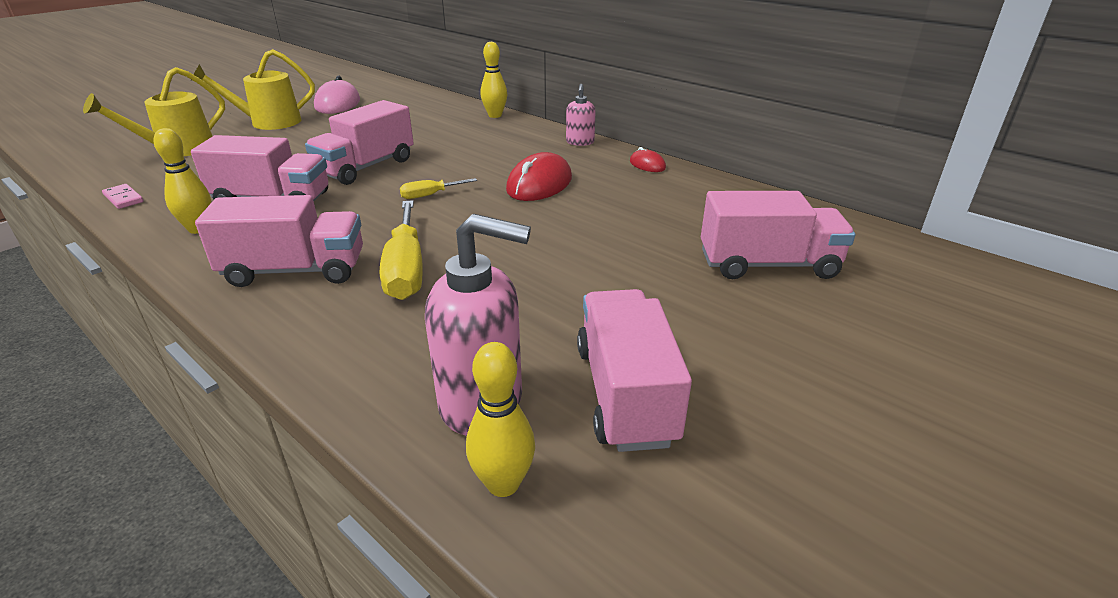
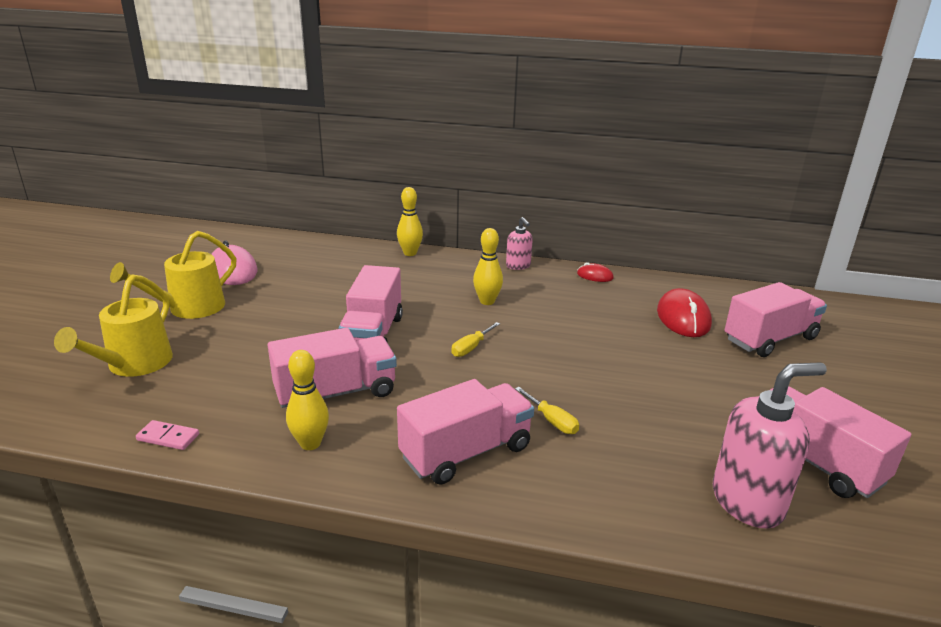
camera: 30 degrees left, 5 degrees down
(406, 269) = (552, 421): yellow screwdriver -> yellow screwdriver, size x0.52
(503, 484) = (831, 548): yellow bowling pin -> yellow bowling pin (487, 301)
(539, 184) = (541, 314): red mouse -> red mouse (683, 318)

